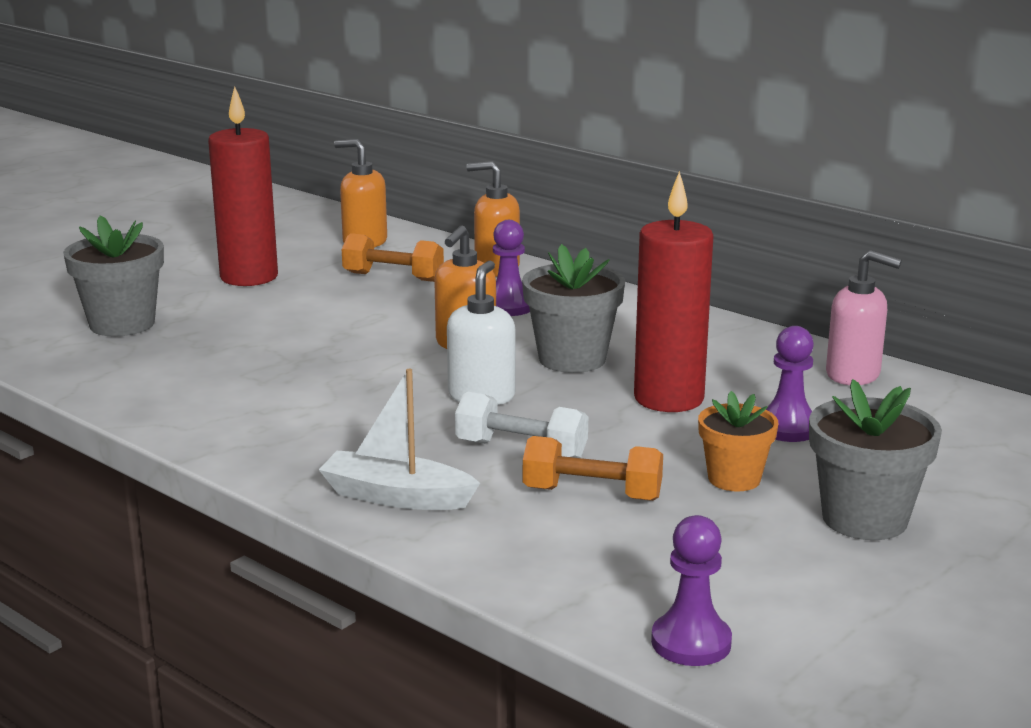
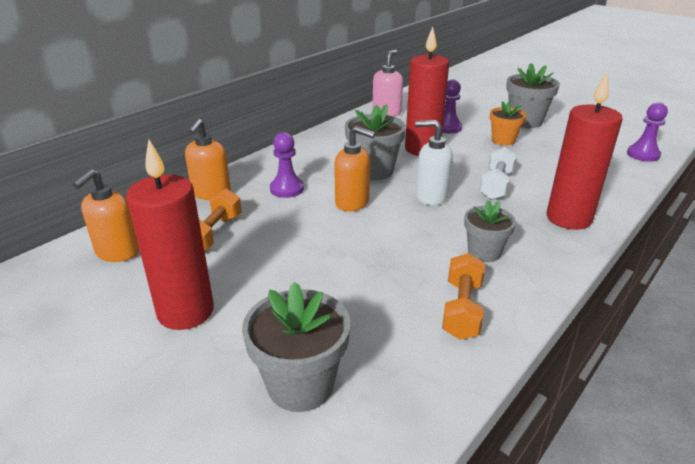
camera: 90 degrees left, 10 degrees up
(312, 420) = (484, 252): none -> grey flower pot
(396, 497) = (568, 218): white boat -> red candle
(592, 494) = (534, 169): orange dumbbell -> orange dumbbell (462, 309)

